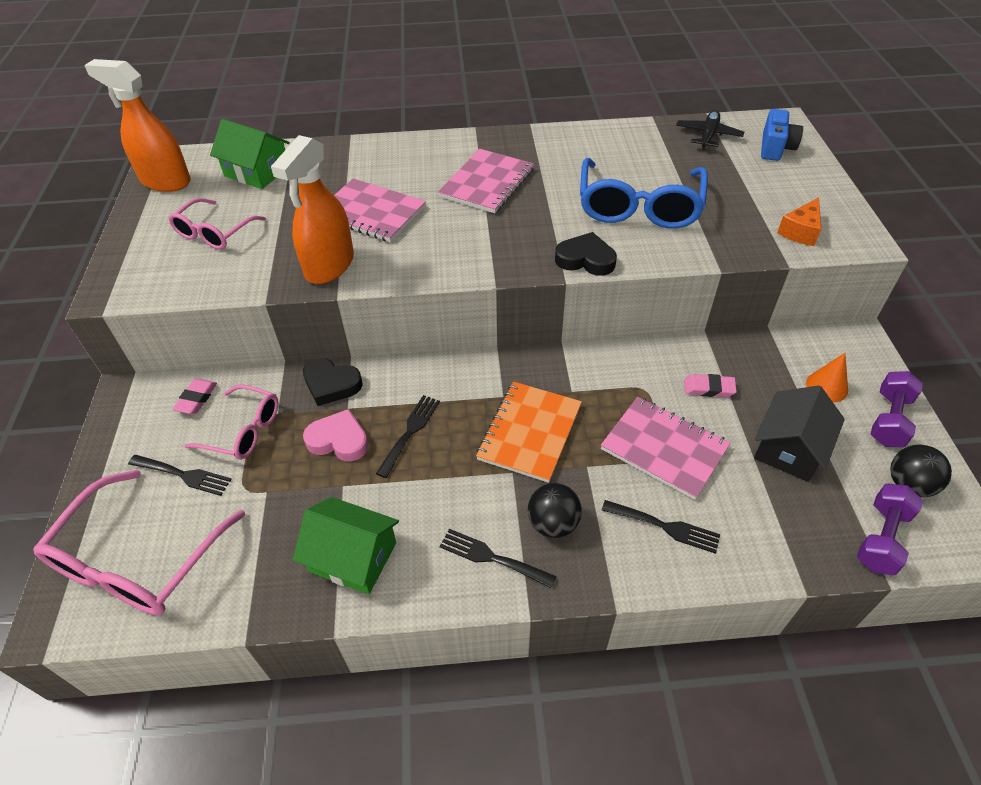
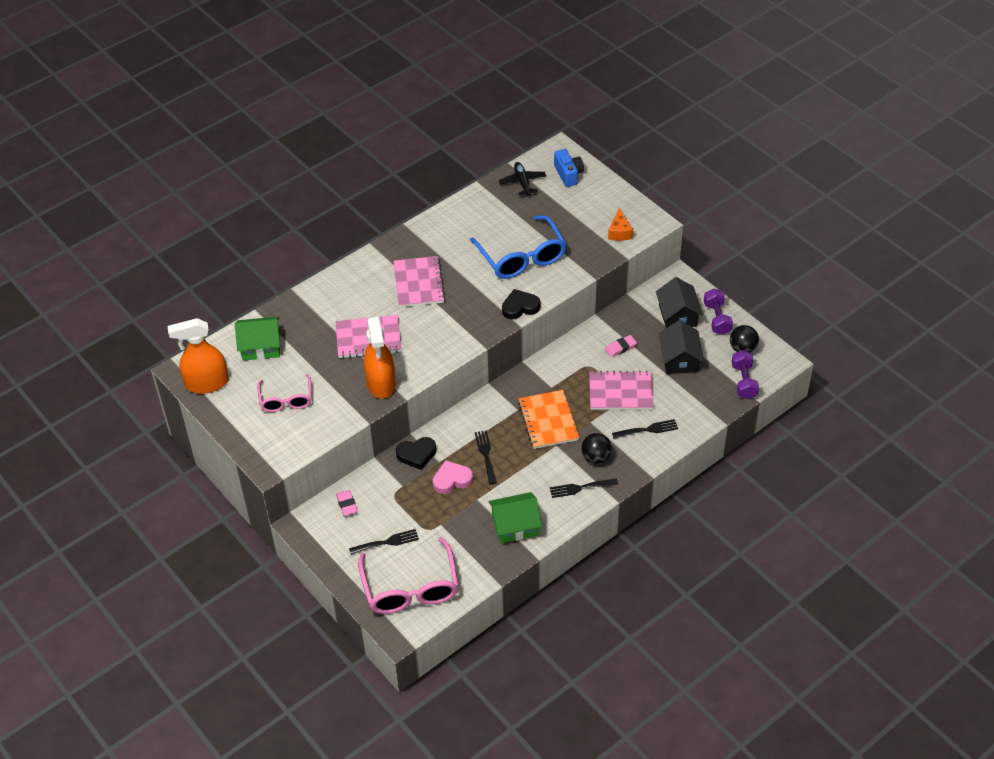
camera: 35 degrees left, 0 degrees up
(244, 430) = (394, 504): pink glasses -> none
(826, 386) = (678, 315): orange cone -> black house

